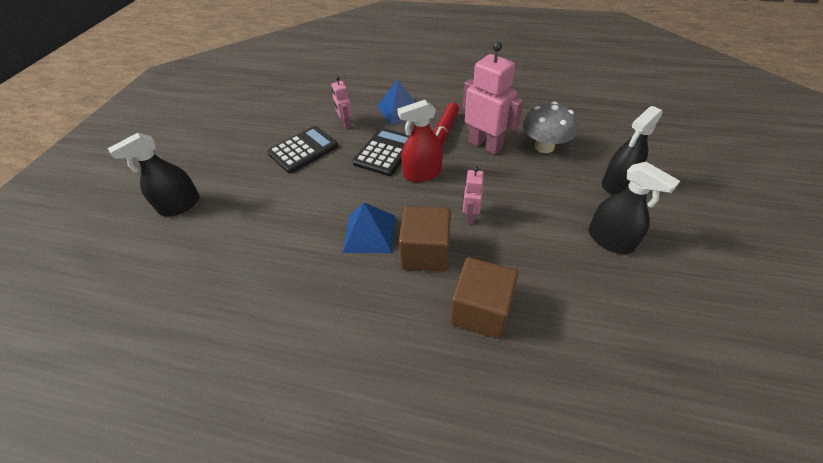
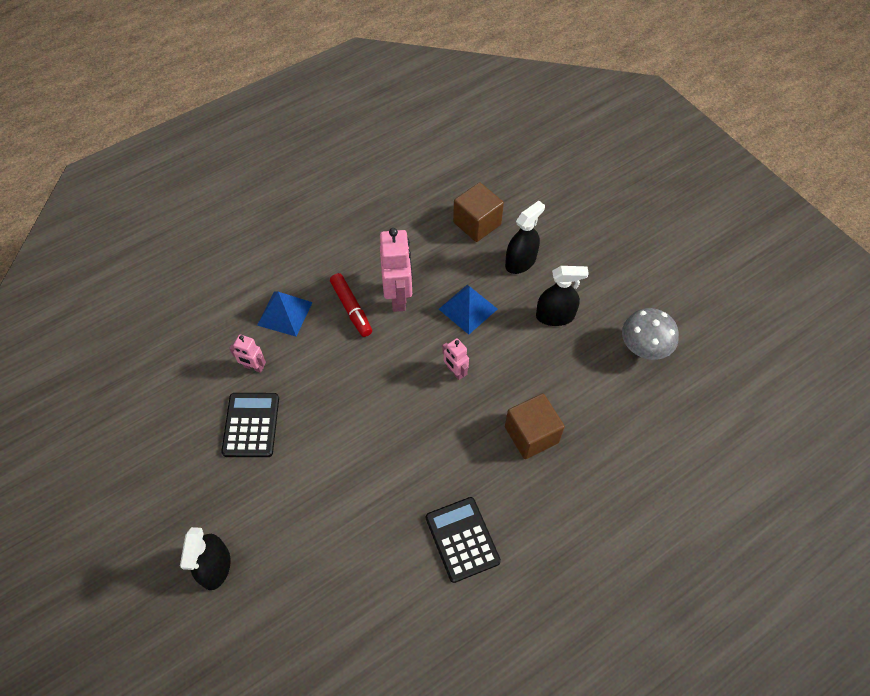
camera: 50 degrees left, 10 degrees up
(369, 233) = (403, 447): blue pyramid -> blue pyramid (468, 309)
(385, 152) = (327, 368): black calculator -> black calculator (462, 539)
(422, 173) = (381, 364): red spray bottle -> none
(426, 253) = (457, 426): brown cube -> brown cube (477, 223)
(485, 145) = (398, 297): pink robot -> pink robot turned 90 degrees clockwise
(544, 147) = (443, 264): grey mushroom -> grey mushroom (644, 348)
(617, 183) = (520, 262): black spray bottle -> black spray bottle turned 135 degrees counterclockwise

